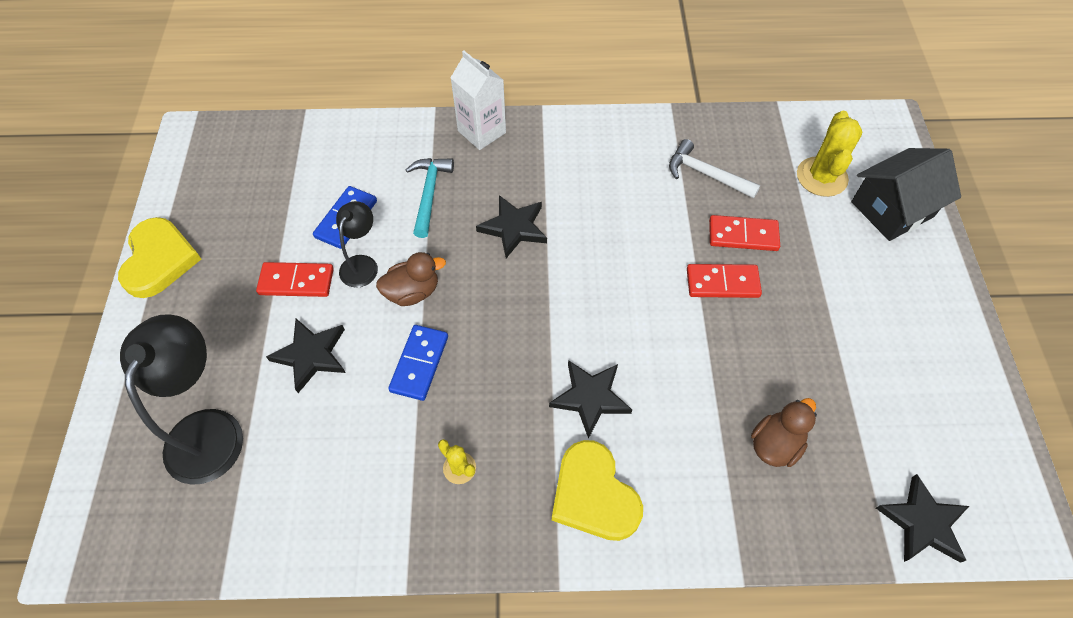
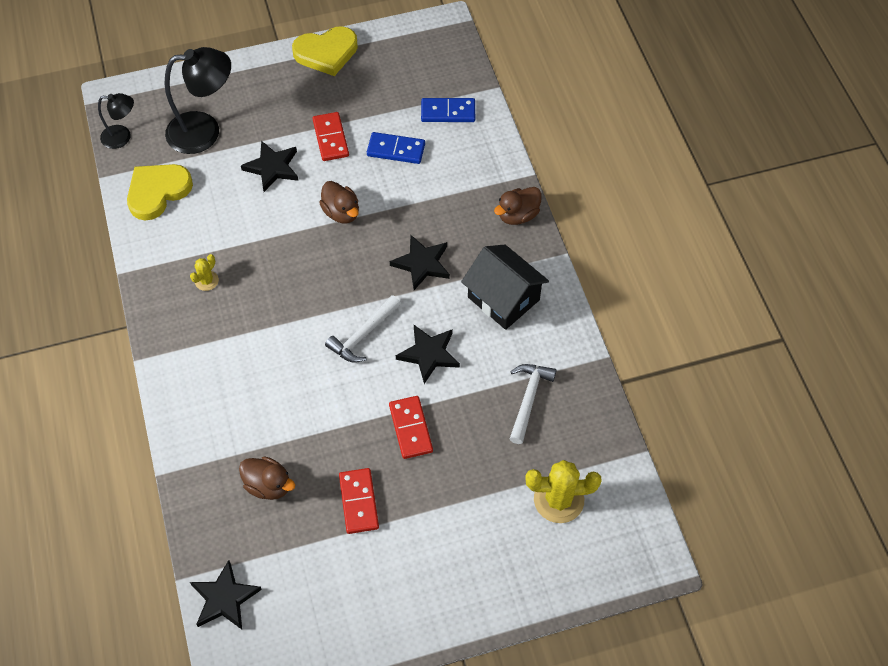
camera: 75 degrees right, 0 degrees up
(362, 264) = (357, 173): black lamp -> black lamp (122, 137)
(419, 363) = (281, 234): blue domino -> blue domino (448, 112)
(429, 194) = (438, 196): turquoise hammer -> none
(481, 132) = (518, 215): white carton -> brown duck
(590, 398) = (279, 350): black star -> black star (429, 354)
(592, 304) = (363, 335): none -> white hammer
(594, 495) = (203, 368): yellow heart -> yellow heart (157, 192)
(743, 235) = (467, 438): red domino -> red domino (358, 502)
(892, 209) = (538, 566): black house -> black house (503, 298)

